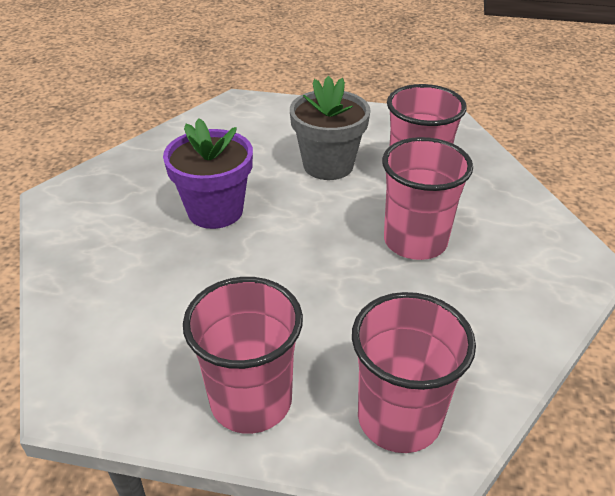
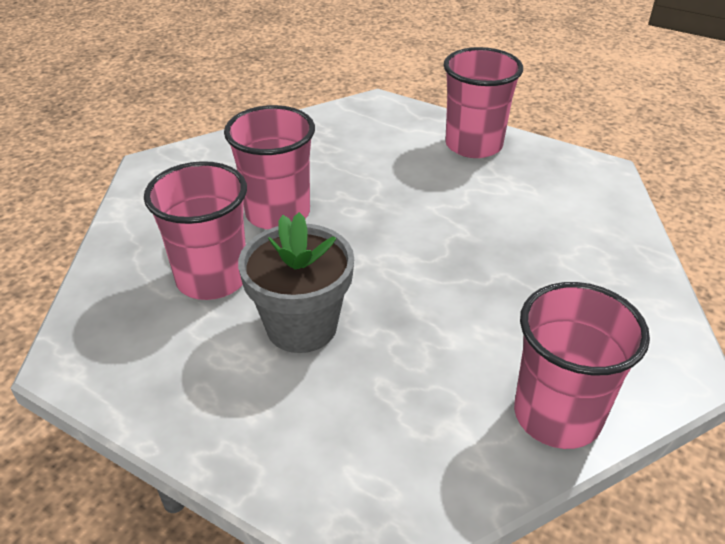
camera: 160 degrees left, 0 degrees up
(215, 211) = (470, 294): purple flower pot -> none
(399, 418) = (381, 120): pink cup -> pink cup (557, 415)

